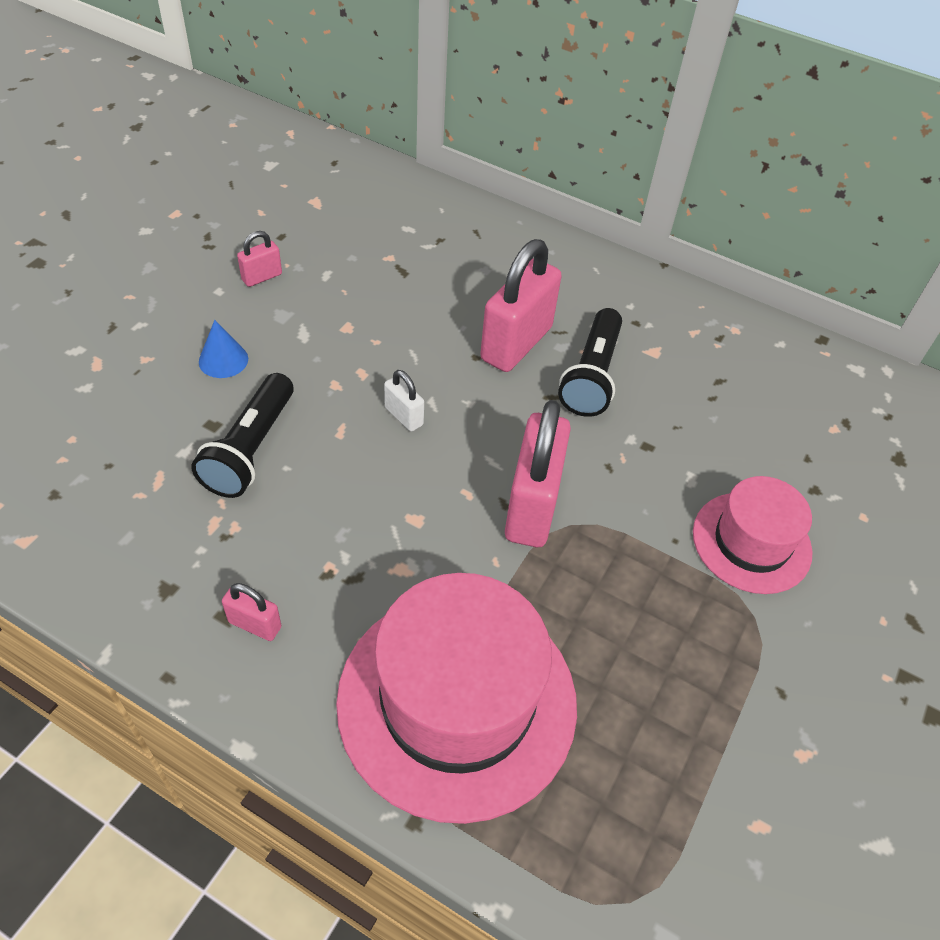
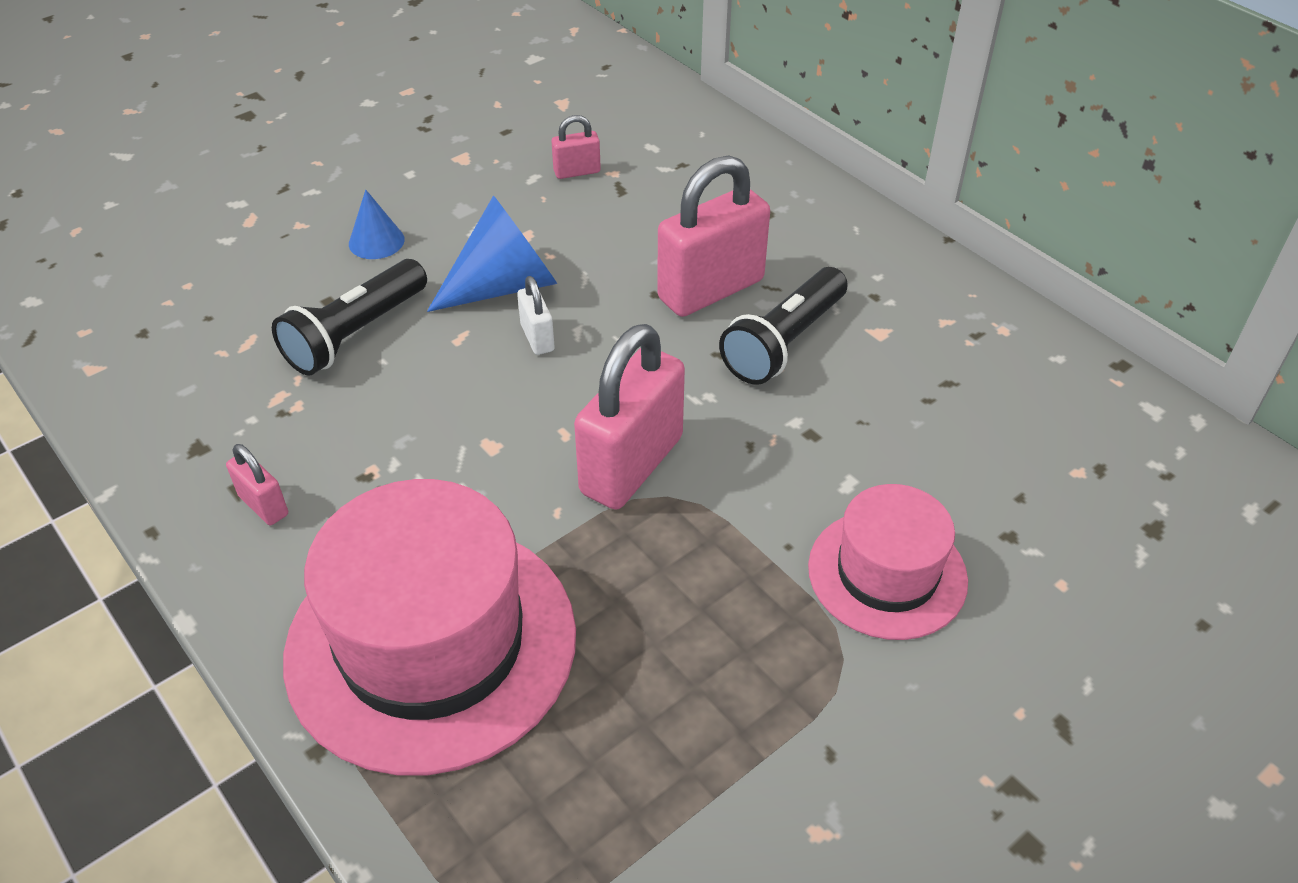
camera: 25 degrees right, 5 degrees down
(262, 277) = (462, 168): pink padlock -> pink padlock (577, 172)
(353, 376) = (504, 285): none -> blue cone

